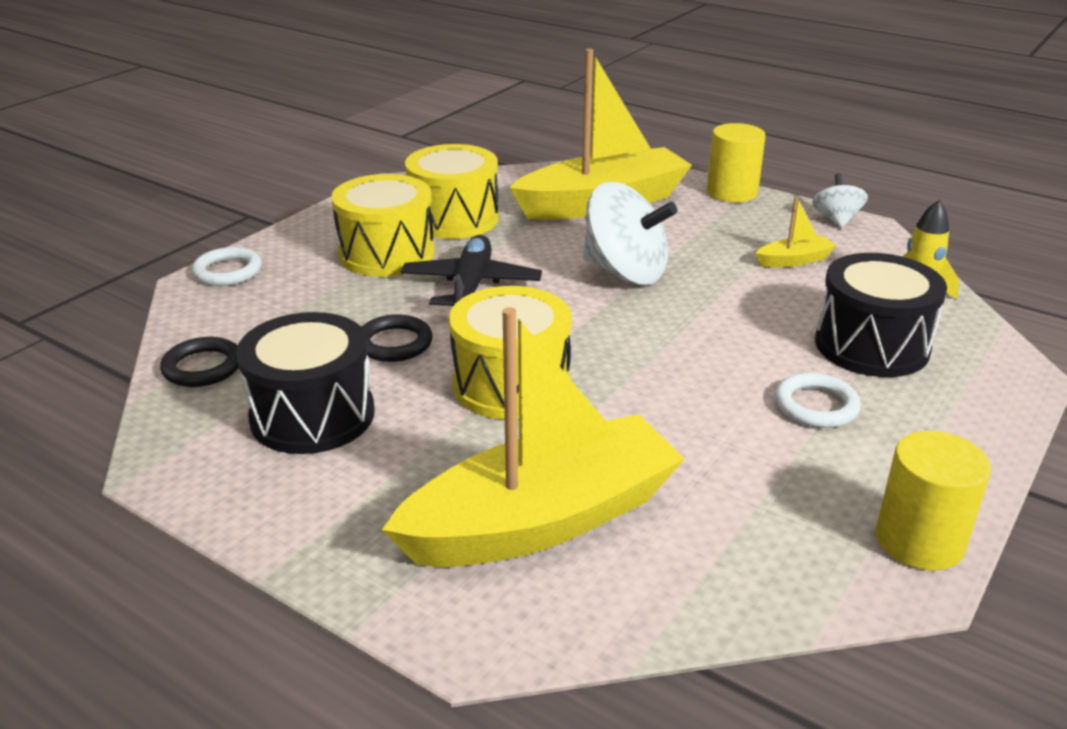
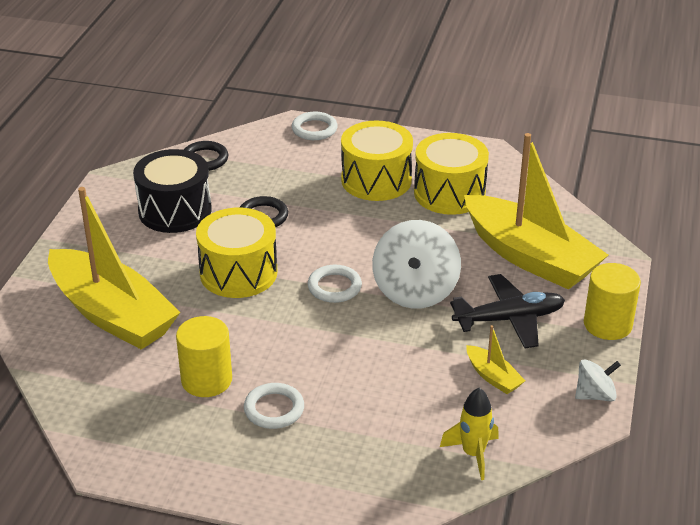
camera: 70 degrees right, 5 degrees up
(471, 286) = (352, 227): black plane -> black plane (509, 319)
(587, 320) = (334, 287): none -> white ring
(871, 346) = (372, 432): black drum -> none
(919, 541) = (142, 466): yellow cylinder -> yellow cylinder (206, 380)

